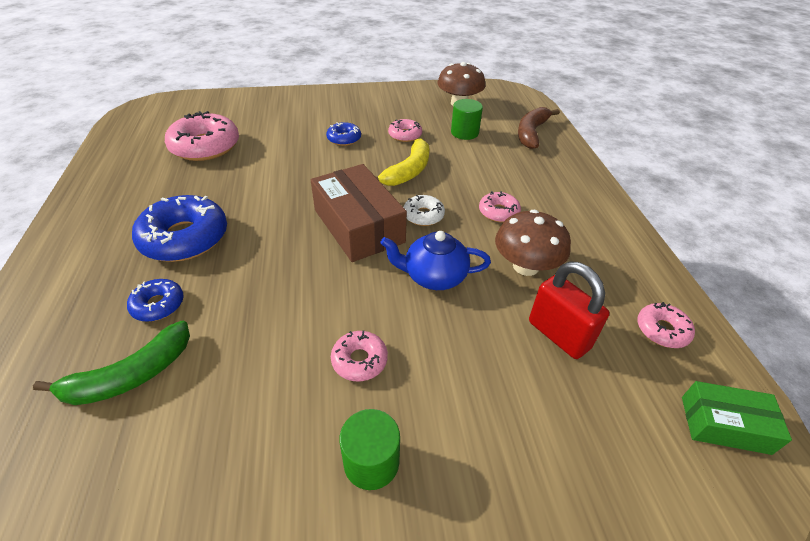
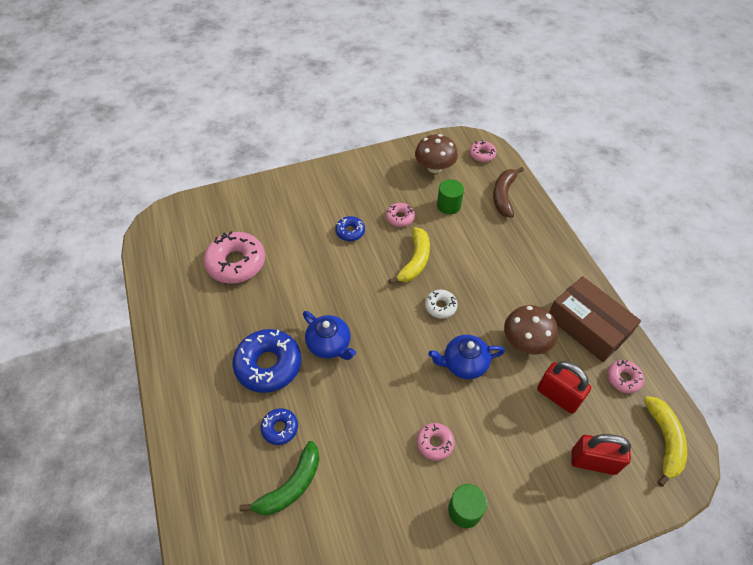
camera: 10 degrees left, 10 degrees up
(269, 230) = (329, 344): none -> blue teapot
(359, 226) = (395, 326): brown box -> brown box (588, 326)
(498, 212) = (496, 292): pink donut -> pink donut (482, 154)
(600, 431) = (593, 461): none -> red padlock
(724, 424) = (664, 441): green box -> yellow banana

